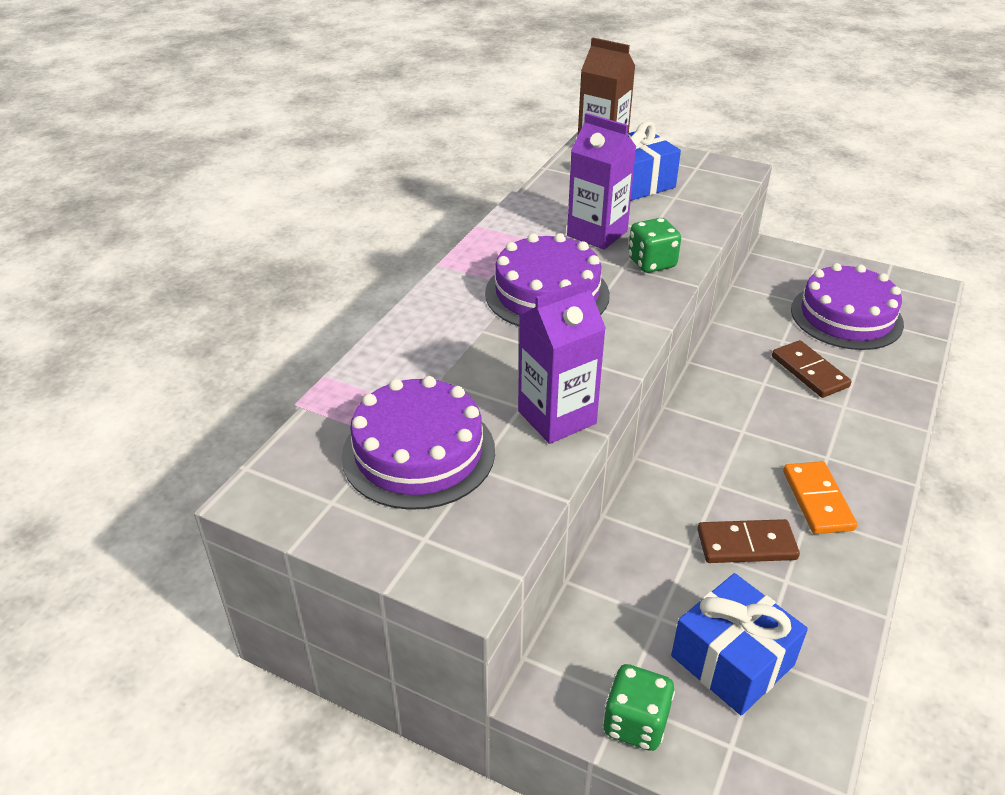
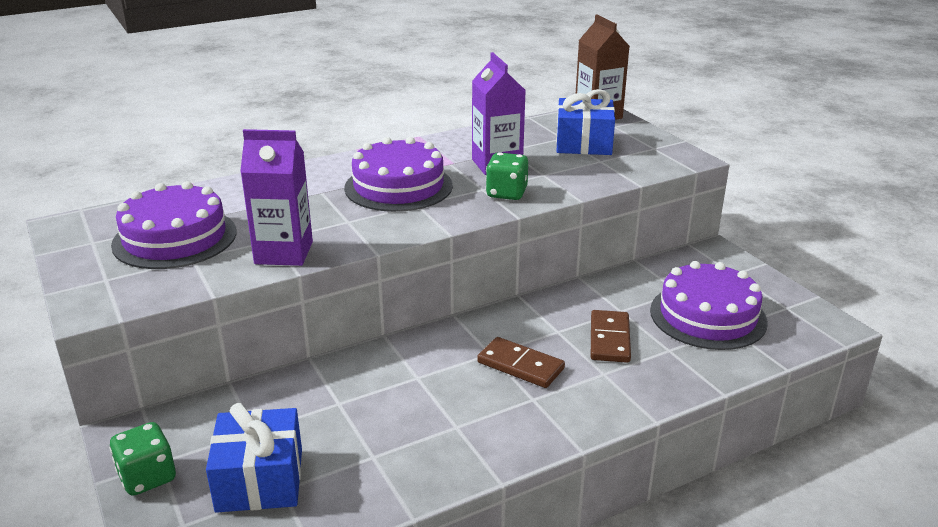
camera: 35 degrees right, 10 degrees down
(746, 545) = (378, 421): brown domino -> brown domino (520, 366)
(817, 500) = (478, 421): orange domino -> none

